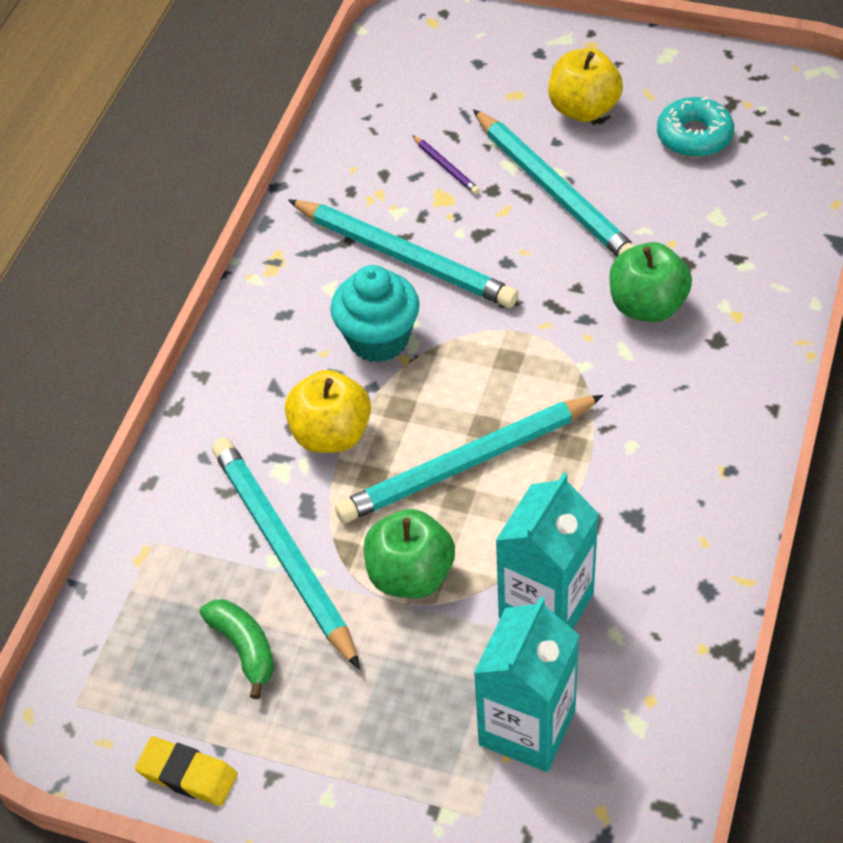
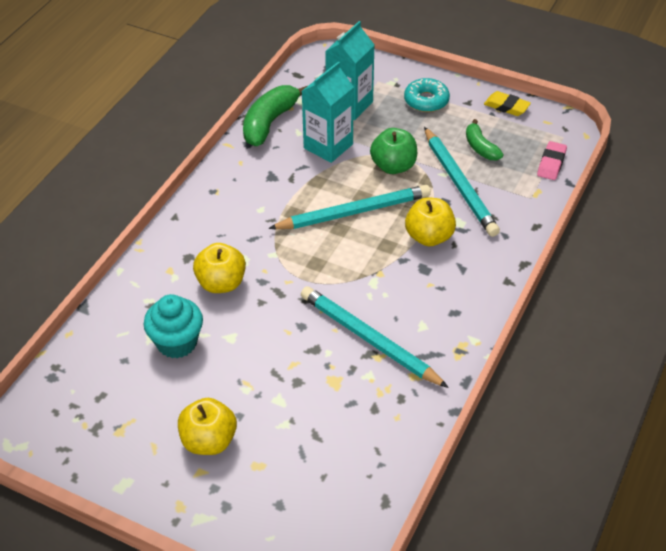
camera: 175 degrees left, 5 degrees down
(107, 627) = (551, 163): none -> pink eraser
(378, 339) = (394, 287): turquoise cupcake -> turquoise cupcake (177, 342)
(446, 167) = (327, 406): purple pencil -> none
(555, 192) = (253, 372): turquoise pencil -> none
(647, 306) = (221, 283): green apple -> yellow apple
(682, 650) = (269, 123): none -> green banana
(694, 136) = (137, 402): turquoise donut -> turquoise donut (426, 101)

